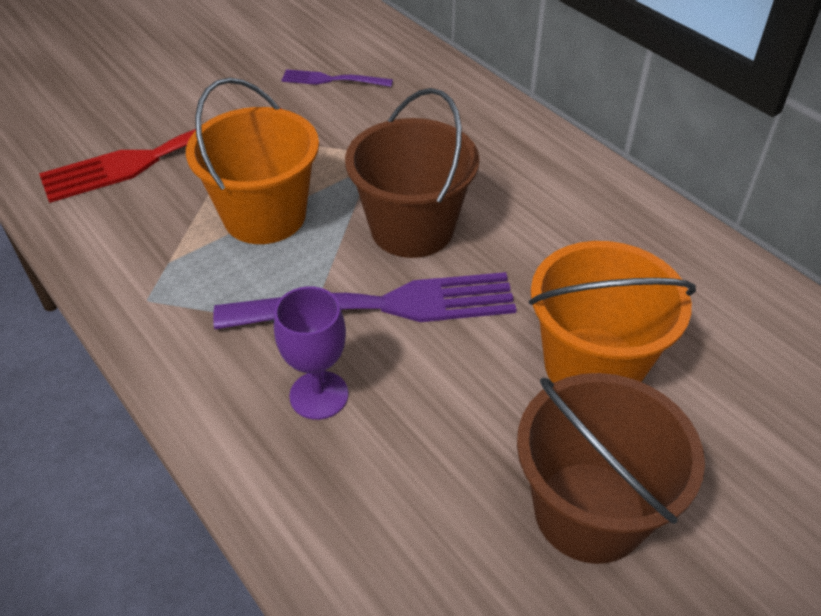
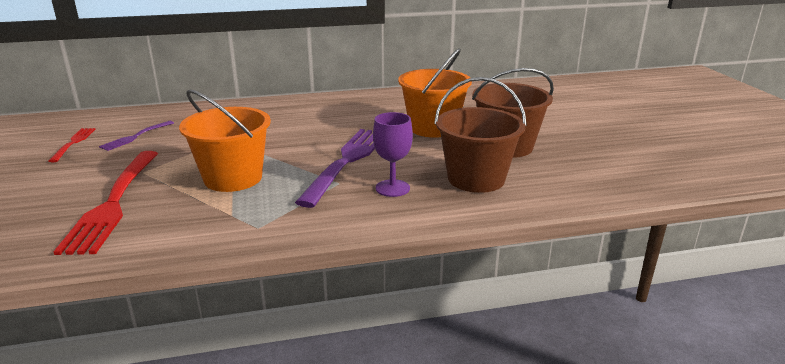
camera: 65 degrees left, 20 degrees down
(285, 48) = (73, 143): none -> red fork
(412, 229) = (300, 143): brown bucket -> brown bucket (476, 179)

